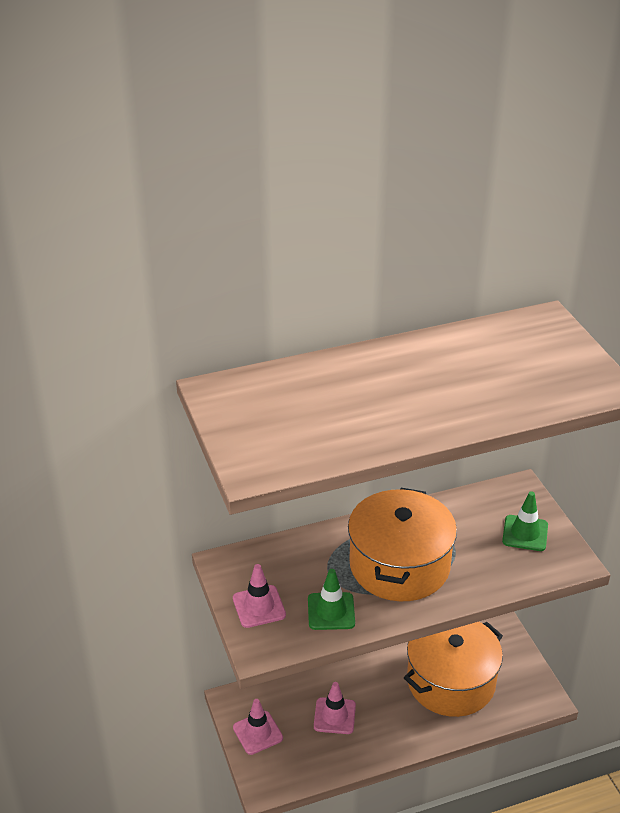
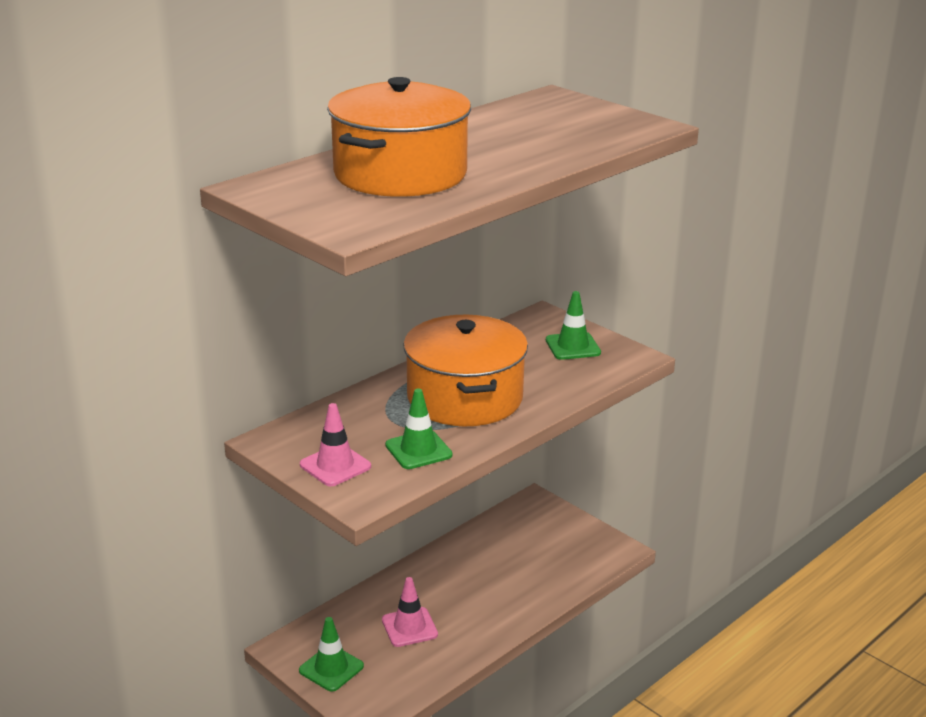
camera: 25 degrees left, 10 degrees down
(258, 733) = (331, 668): pink traffic cone -> green traffic cone
(451, 681) = (515, 562): orange pot -> orange pot (400, 174)

